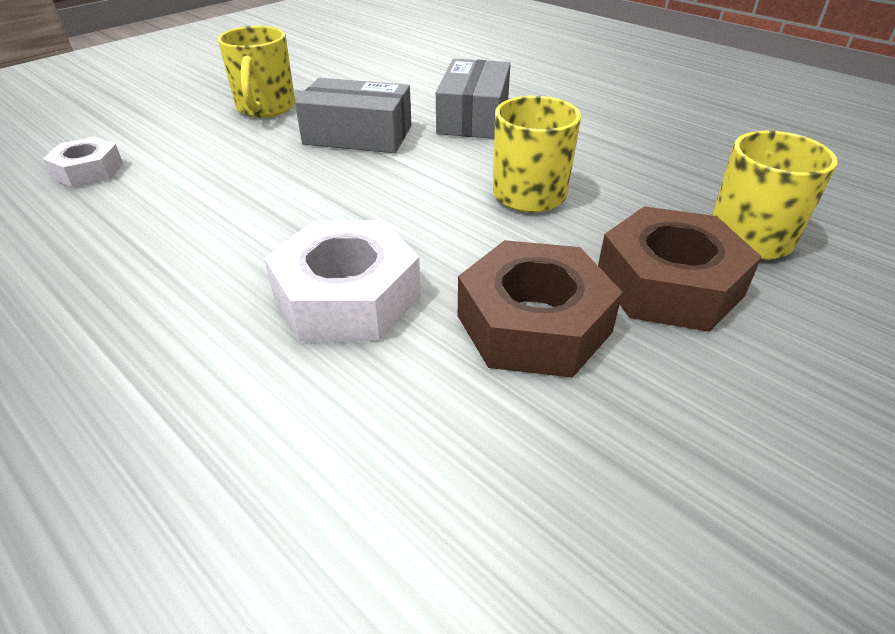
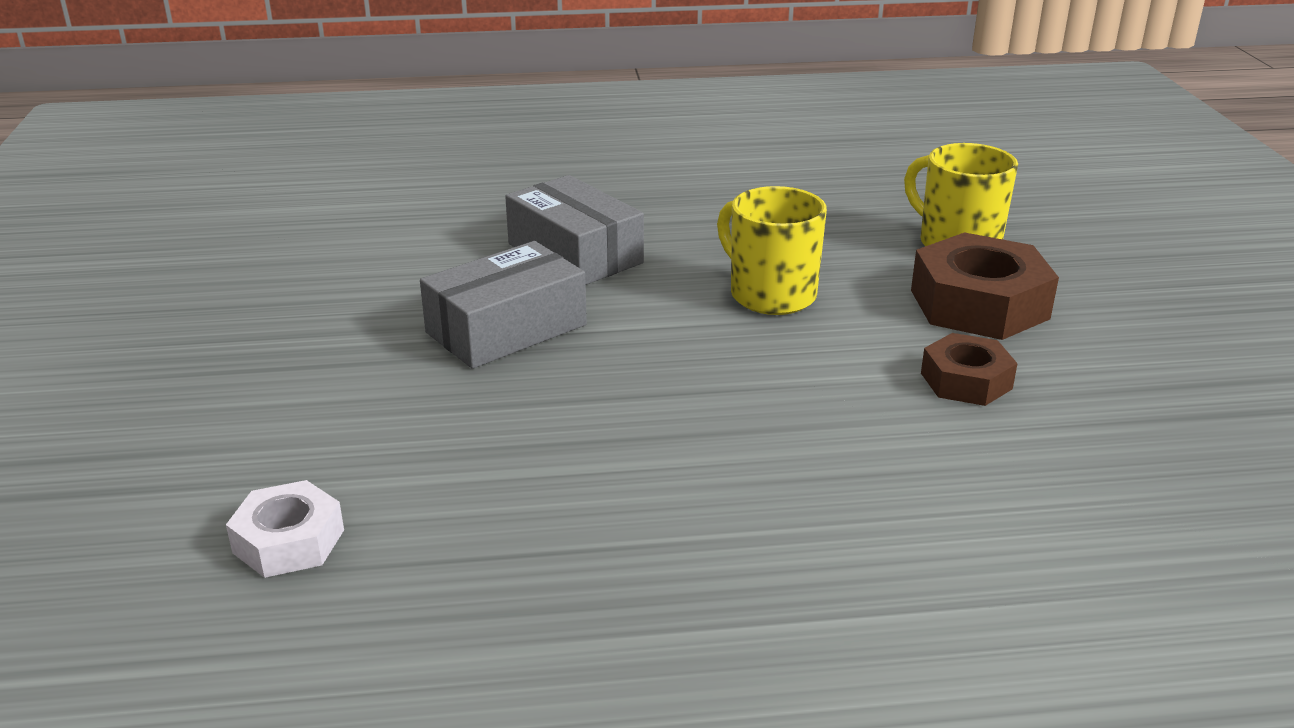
camera: 50 degrees left, 10 degrees down
(265, 108) = (323, 358): yellow mug -> none
(347, 297) = (825, 451): white nut -> none
(533, 323) = (966, 381): brown nut -> brown nut, size x0.59

